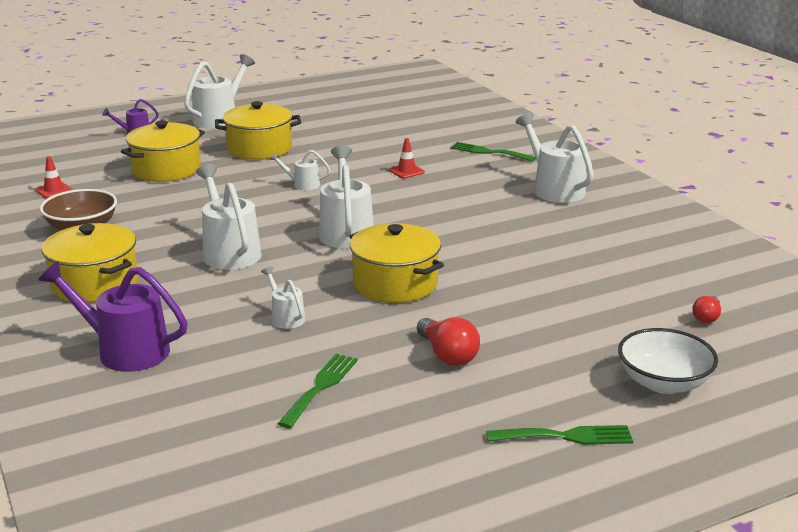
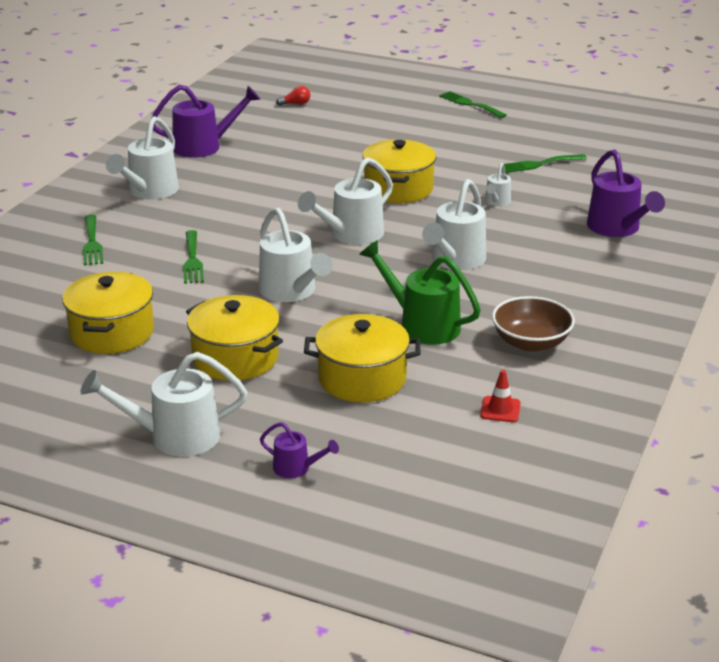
camera: 130 degrees left, 5 degrees up
(95, 283) = (582, 283): yellow pot -> yellow pot (112, 332)
(179, 206) = (421, 324): none -> green watering can
(302, 184) = (292, 292): white watering can -> white watering can, size x1.93
(406, 171) = (192, 260): red traffic cone -> green fork
(447, 355) = (451, 147): red light bulb -> none
(630, 235) = (205, 146): none -> purple watering can
(663, 383) = (385, 98): white bowl -> none

